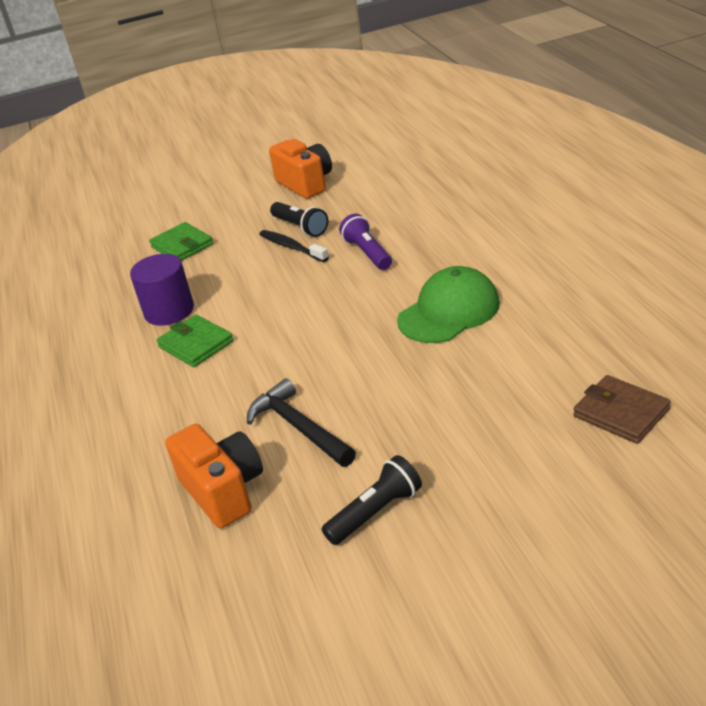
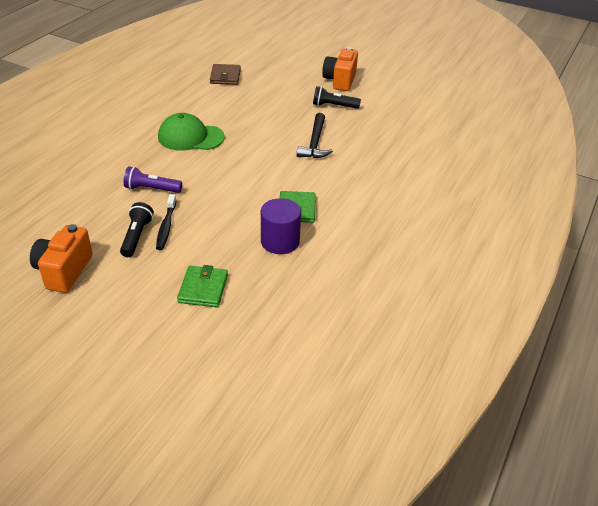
camera: 140 degrees left, 5 degrees up
(223, 491) = (369, 144): orange camera -> orange camera (340, 81)
(368, 253) = (151, 189): purple flashlight -> purple flashlight turned 75 degrees clockwise

